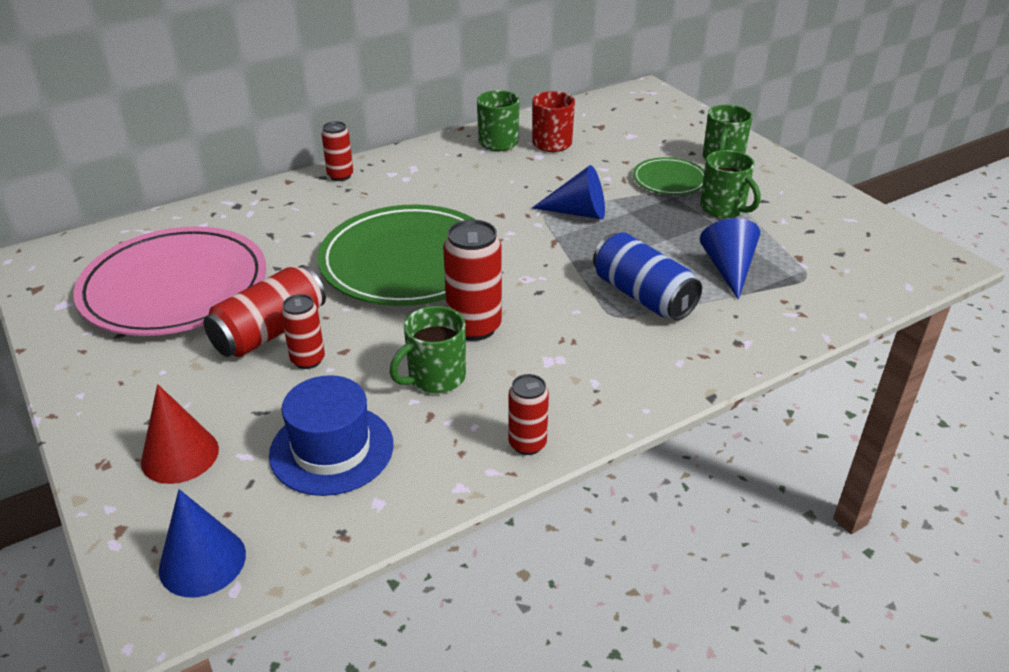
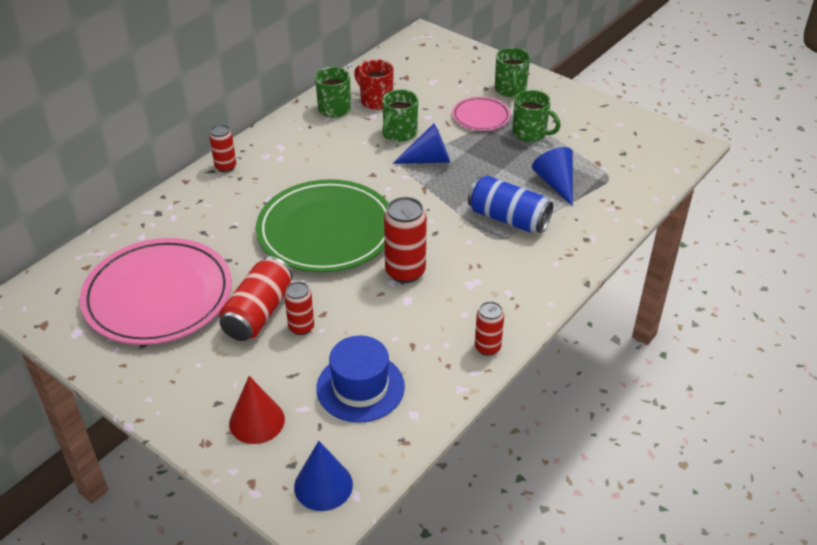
camera: 20 degrees left, 5 degrees up
(435, 378) = (400, 317): green mug -> green mug (399, 133)
(669, 180) = (481, 116): green plate -> pink plate

